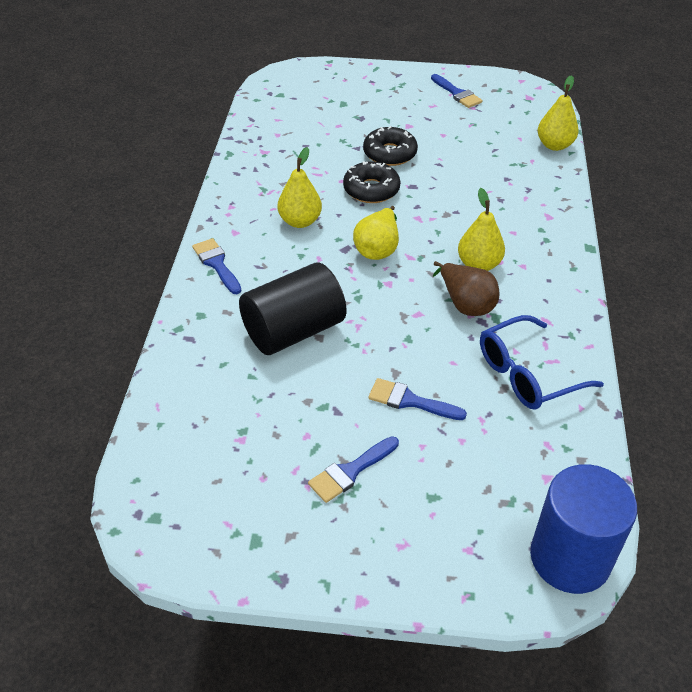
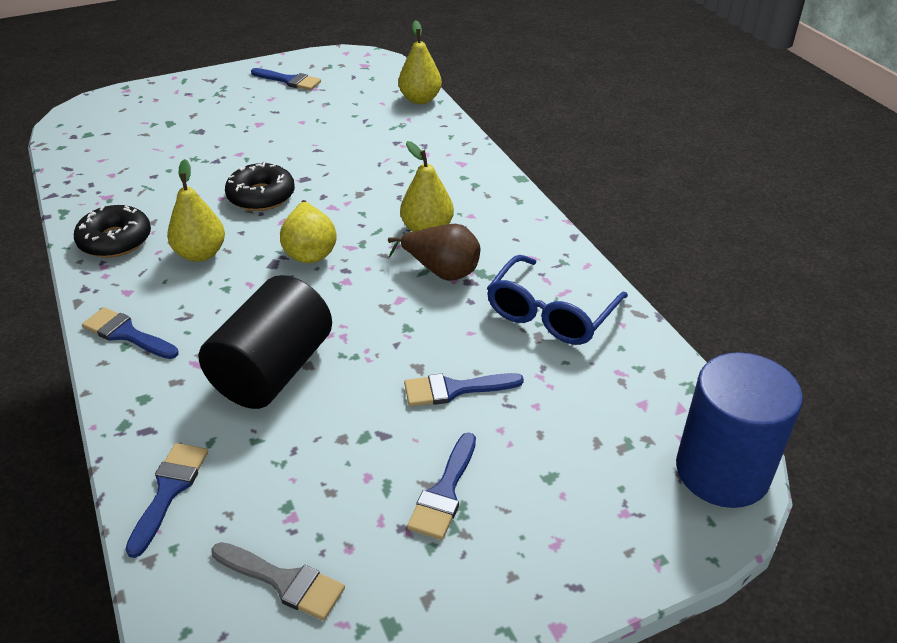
camera: 30 degrees left, 5 degrees down
(179, 386) = (169, 491): none -> blue brush
(210, 478) = (283, 581): none -> grey brush
(389, 153) = (257, 155): black donut -> black donut (115, 240)

